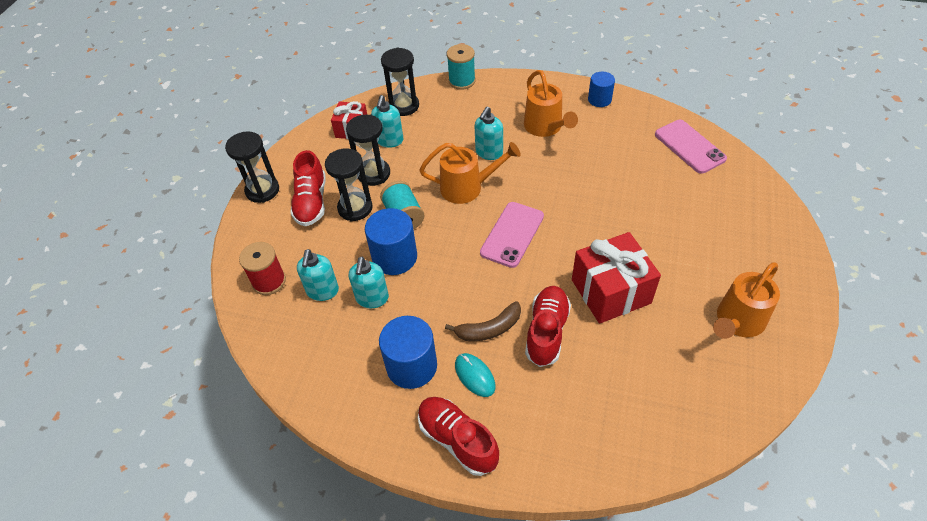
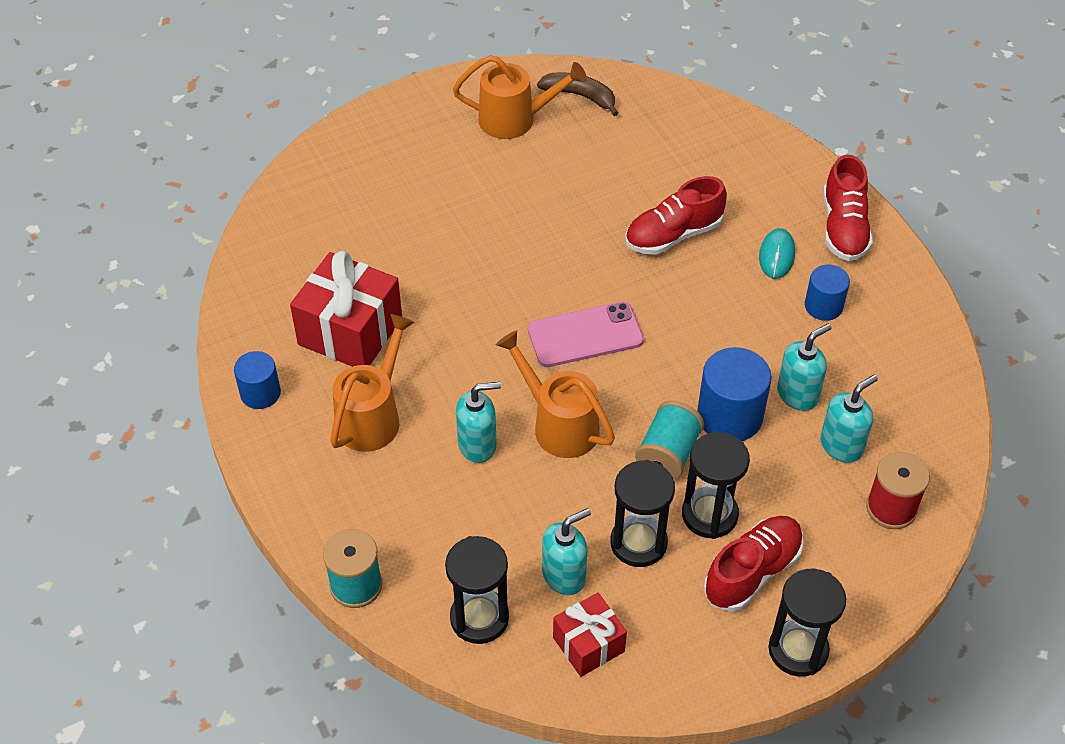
camera: 135 degrees left, 0 degrees up
(411, 366) = (823, 306): blue cylinder -> blue cylinder, size x0.62
(489, 329) = (719, 277): brown banana -> brown banana (580, 96)
(611, 291) = (574, 216): red gift -> red gift (350, 331)
(689, 146) = (283, 260): pink phone -> none

